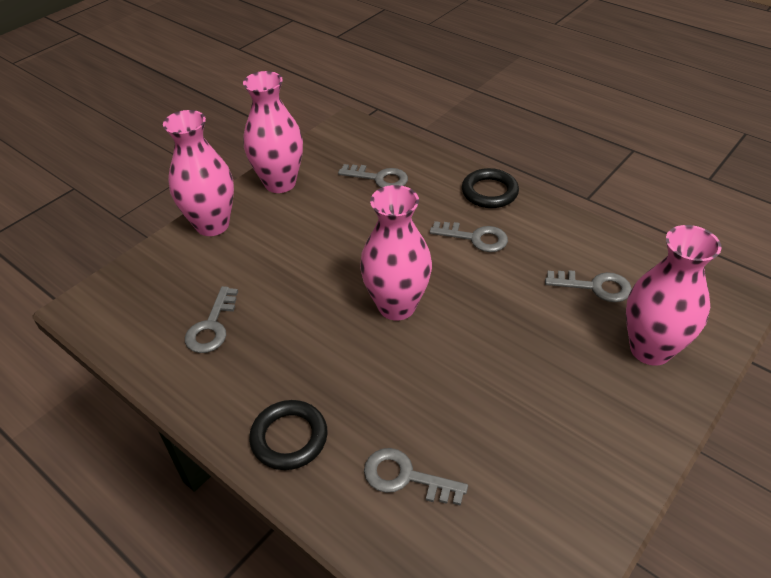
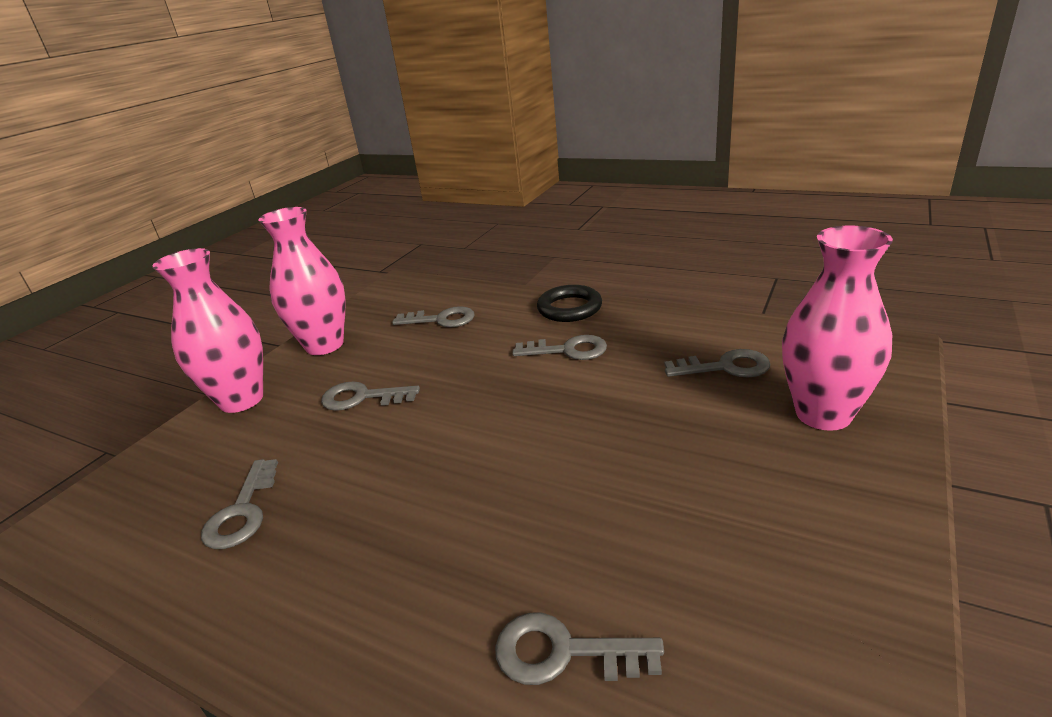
camera: 10 degrees left, 15 degrees down
(289, 438) = (370, 637): black ring -> none
(305, 246) = (362, 398): none -> grey key
(396, 306) = (492, 435): pink vase -> none

